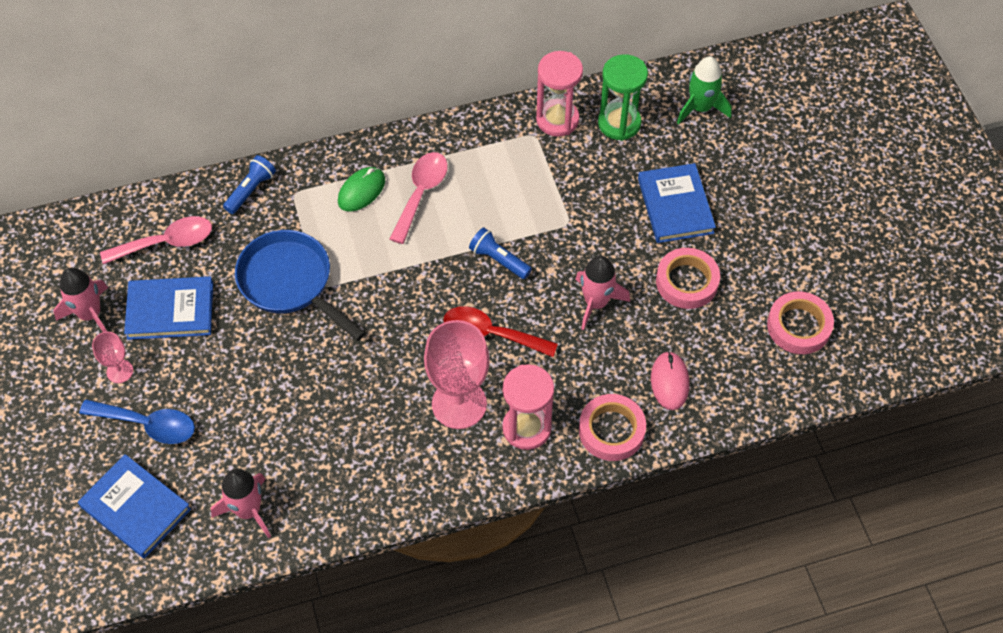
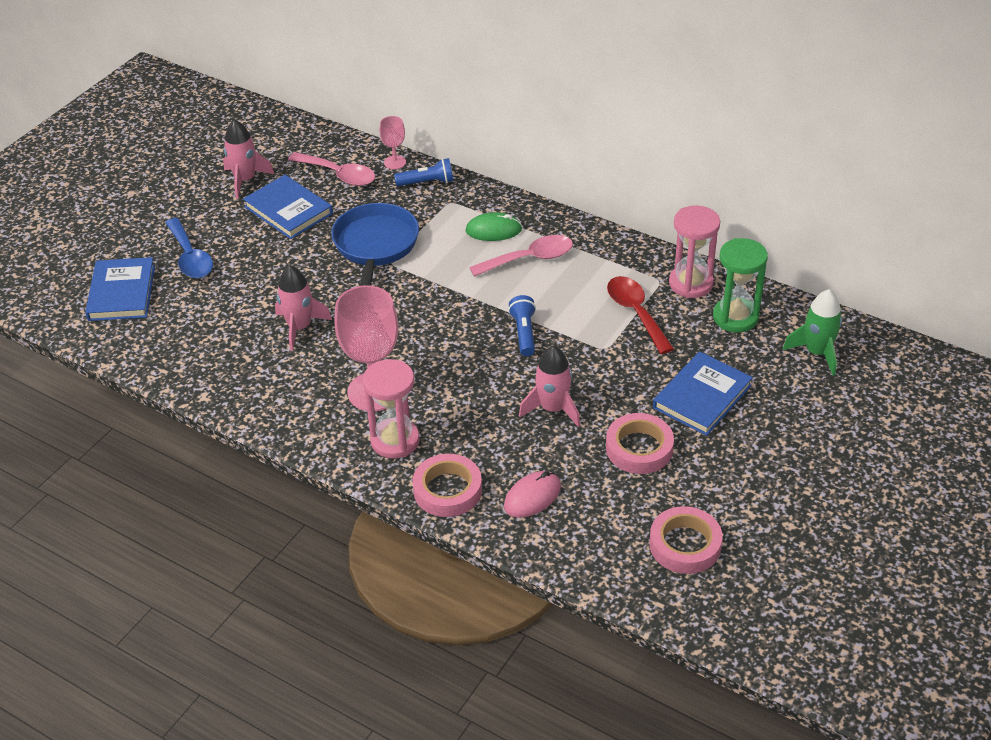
camera: 50 degrees right, 15 degrees down
(119, 371) = (217, 219): pink goblet -> pink goblet (395, 162)
(248, 510) = (173, 344): pink rocket -> pink rocket (299, 328)
(490, 334) = (454, 369): red spoon -> red spoon (636, 312)

